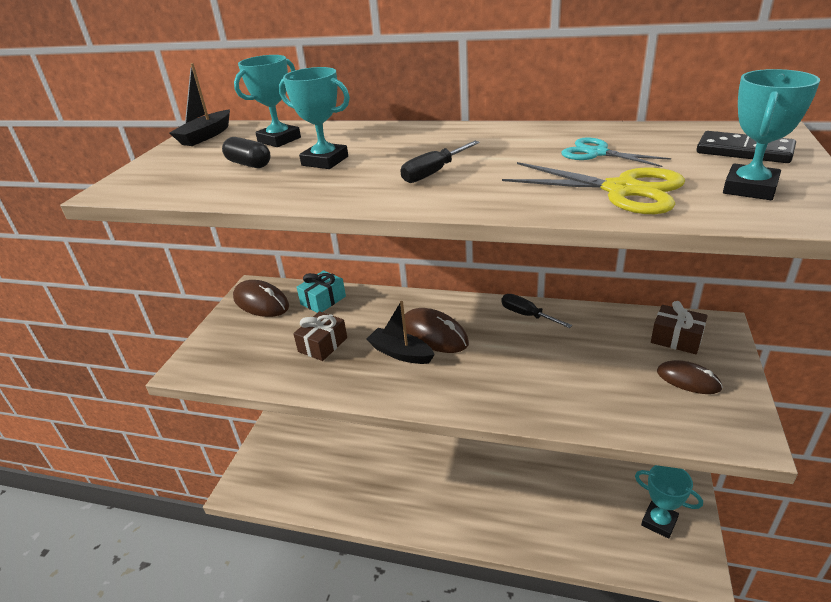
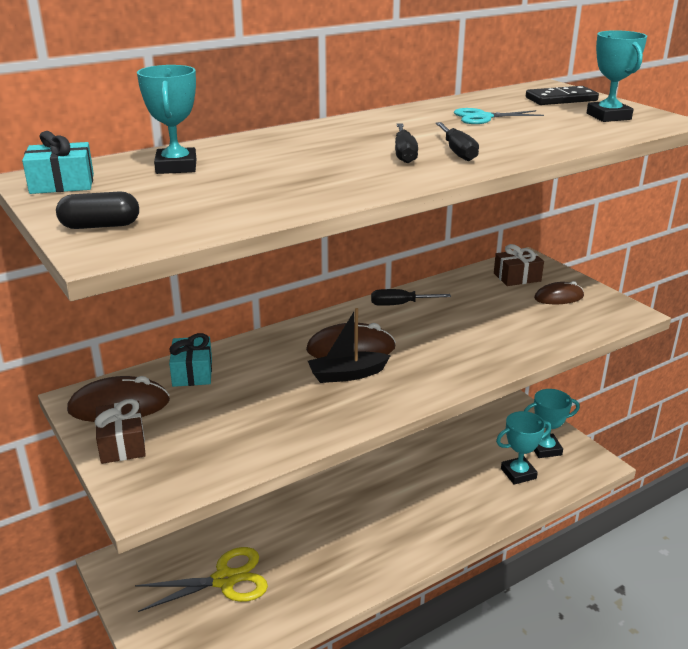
camera: 50 degrees left, 5 degrees down
(206, 136) = (62, 184): black boat -> turquoise gift
(249, 164) = (207, 190): black capsule -> black capsule (100, 226)
(323, 345) = (262, 404): brown gift -> brown gift (122, 444)
(325, 161) = (283, 169): turquoise trophy -> turquoise trophy (518, 473)
(479, 184) = (457, 152): none -> black screwdriver
(621, 190) = (550, 133): yellow scissors -> yellow scissors (224, 580)

